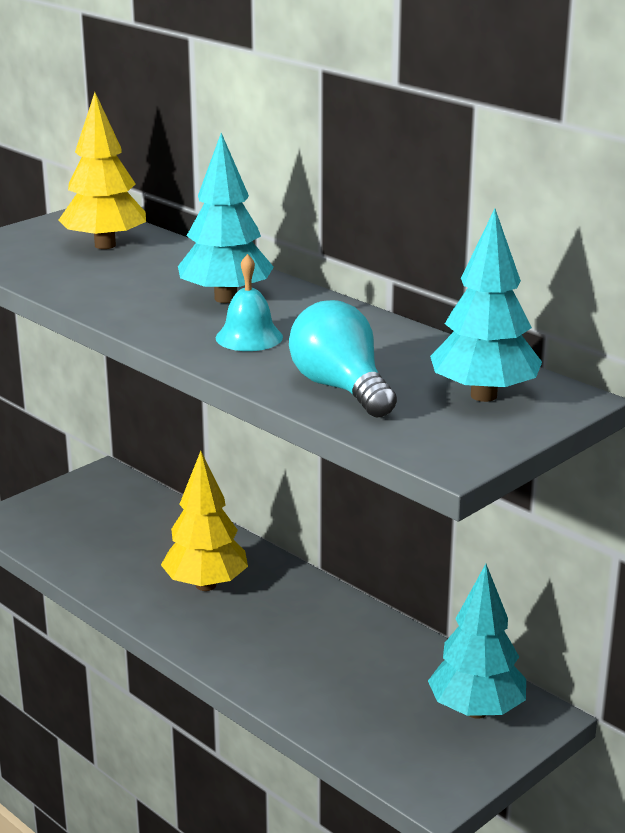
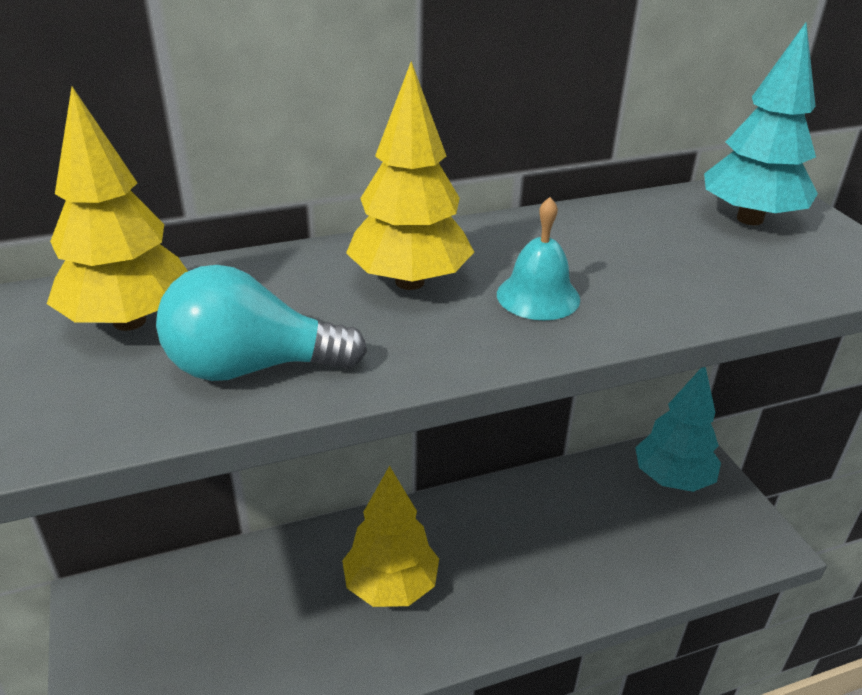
camera: 65 degrees left, 10 degrees up
(226, 298) = (409, 281): turquoise tree -> yellow tree
(341, 388) = (707, 280): turquoise light bulb -> turquoise light bulb (251, 367)

